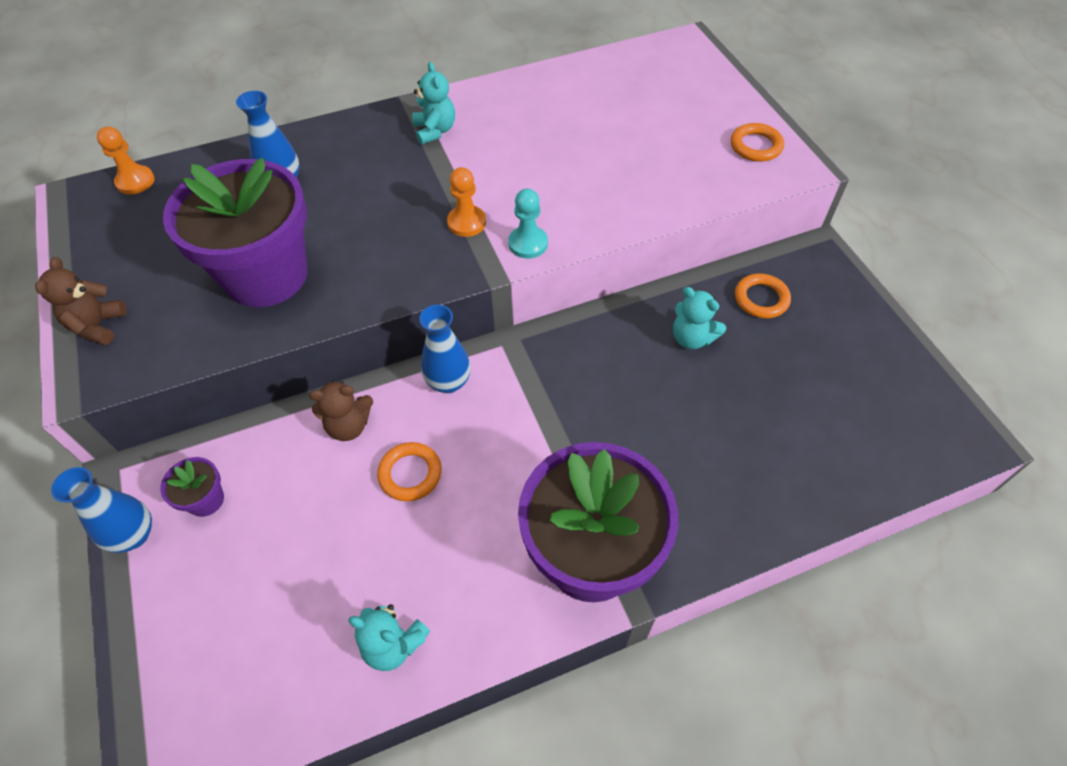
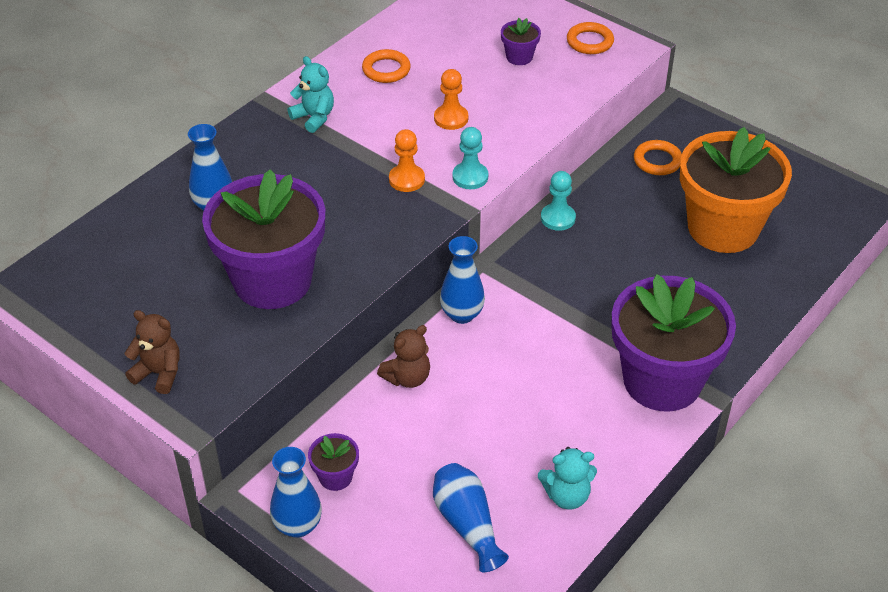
camera: 30 degrees left, 10 degrees down
(98, 326) = (159, 373): brown teddy bear -> brown teddy bear turned 135 degrees clockwise
(135, 181) = (69, 255): orange pawn -> orange pawn (451, 118)
(275, 621) = (467, 524): none -> blue vase
(410, 474) = (486, 388): orange ring -> orange ring (386, 70)
(615, 319) = (558, 218): none -> turquoise pawn
(671, 138) = (519, 57): none -> purple flower pot
(692, 338) = (626, 208): turquoise teddy bear -> none
(782, 404) = (723, 228): none -> orange flower pot

